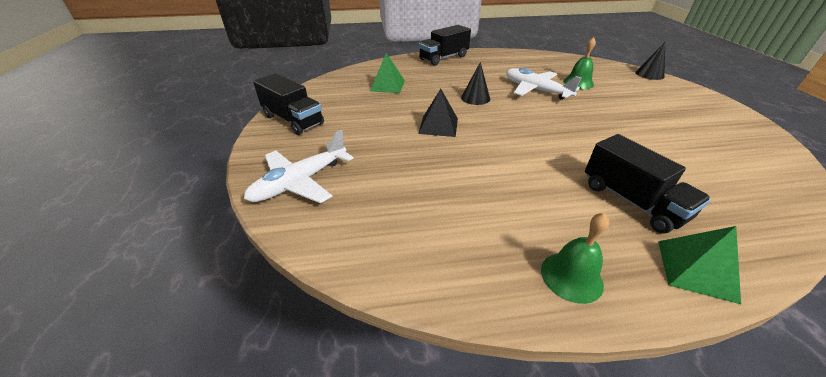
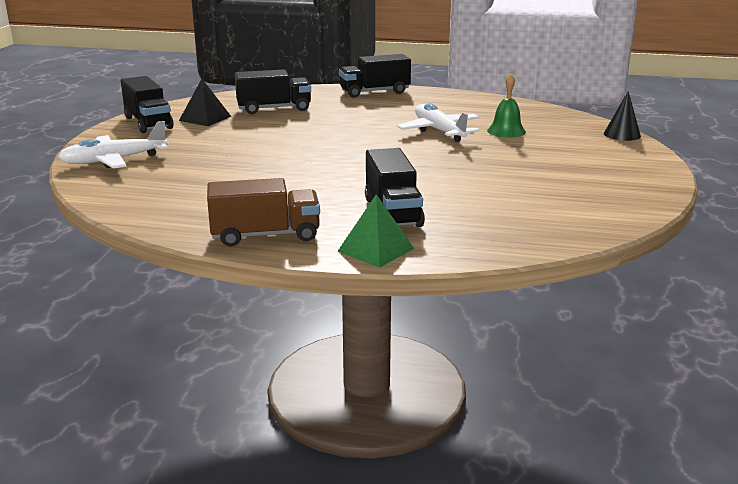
camera: 20 degrees right, 15 degrees down
(387, 85) = (274, 108): green pyramid -> black truck
(438, 125) = (284, 144): black pyramid -> black pyramid (205, 118)
(475, 98) = (357, 129): black cone -> none
(571, 276) = (265, 235): green bell -> brown truck

